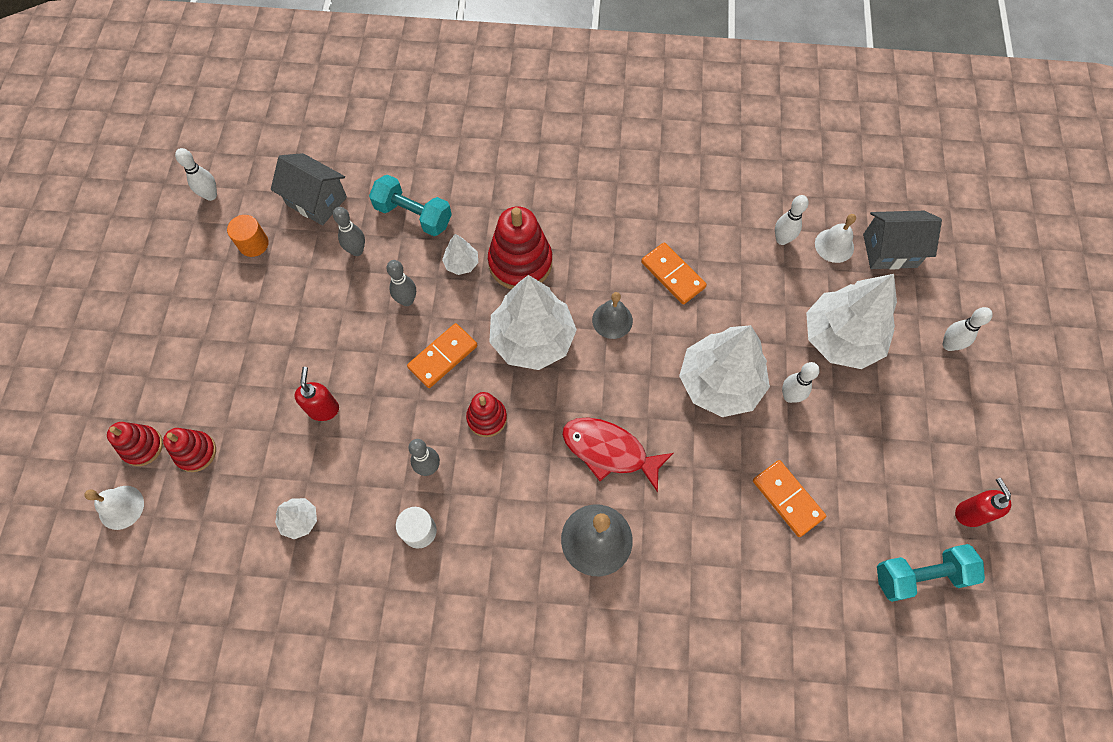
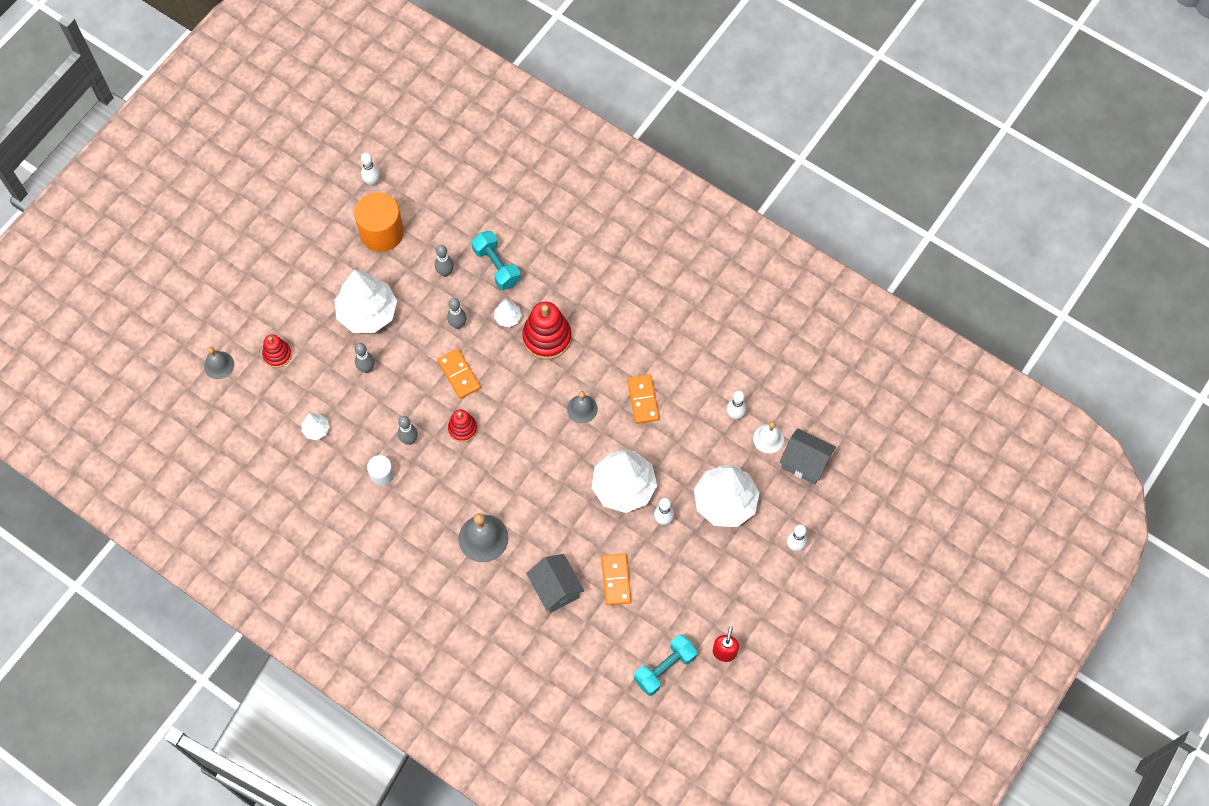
camera: 30 degrees right, 0 degrees up
(121, 507) = (219, 365): white bell -> grey bell
(142, 446) = (248, 334): red stacking toy -> none
(253, 244) = (382, 233): orange cylinder -> orange cylinder, size x1.93
(316, 201) = (439, 222): grey house -> grey house (555, 589)
(323, 409) = (366, 368): red soap dispenser -> grey bowling pin
(443, 357) = (459, 374): orange domino -> orange domino turned 75 degrees clockwise
(532, 339) = (522, 393): white tree -> white tree (367, 312)
(609, 451) = (525, 490): red fish -> none
(920, 575) = (665, 668): turquoise dumbbell -> turquoise dumbbell turned 60 degrees counterclockwise

